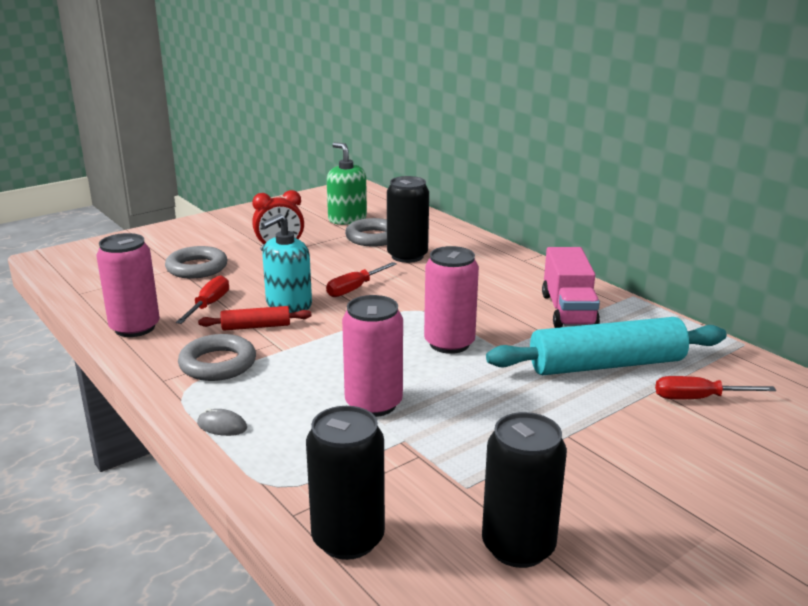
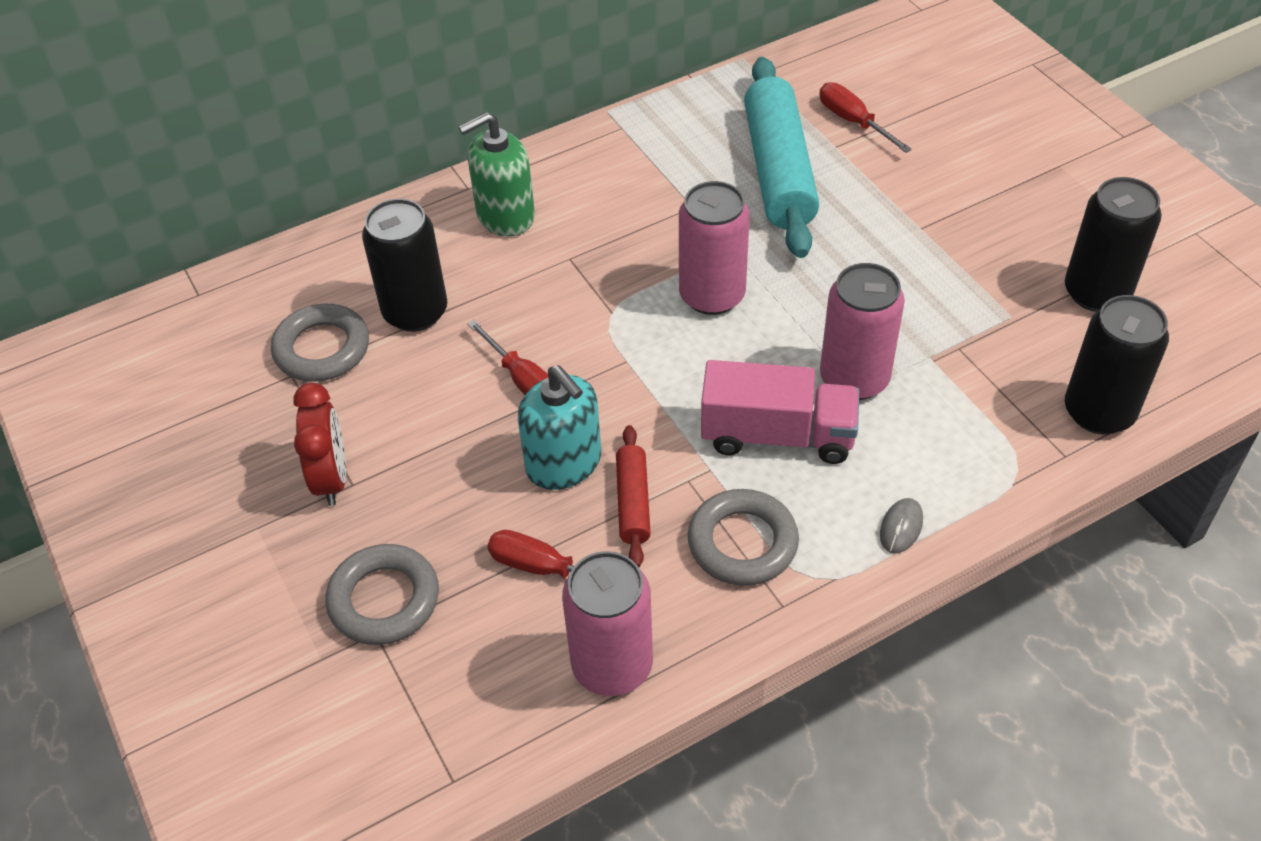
camera: 80 degrees left, 25 degrees up
(347, 219) = (219, 380): green soap dispenser -> green soap dispenser (505, 216)
(568, 311) = (639, 174): pink truck -> pink truck (777, 435)
(698, 398) = (853, 121): red screwdriver -> red screwdriver turned 135 degrees clockwise

